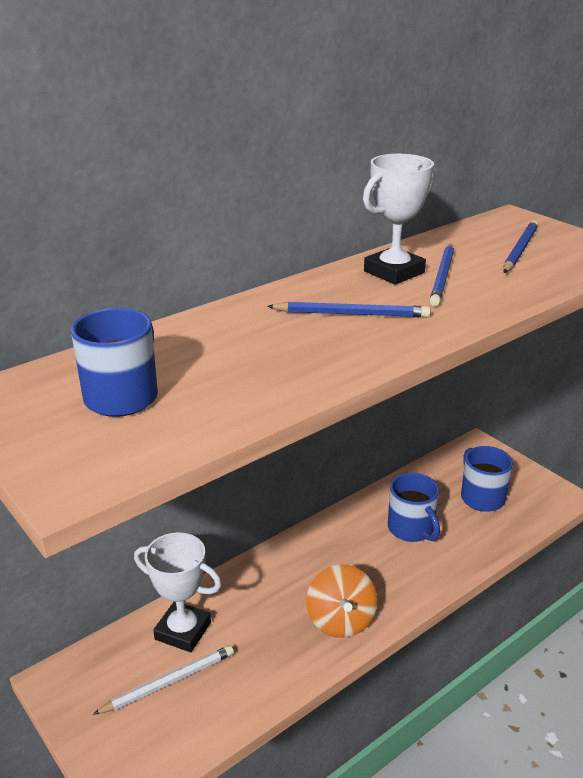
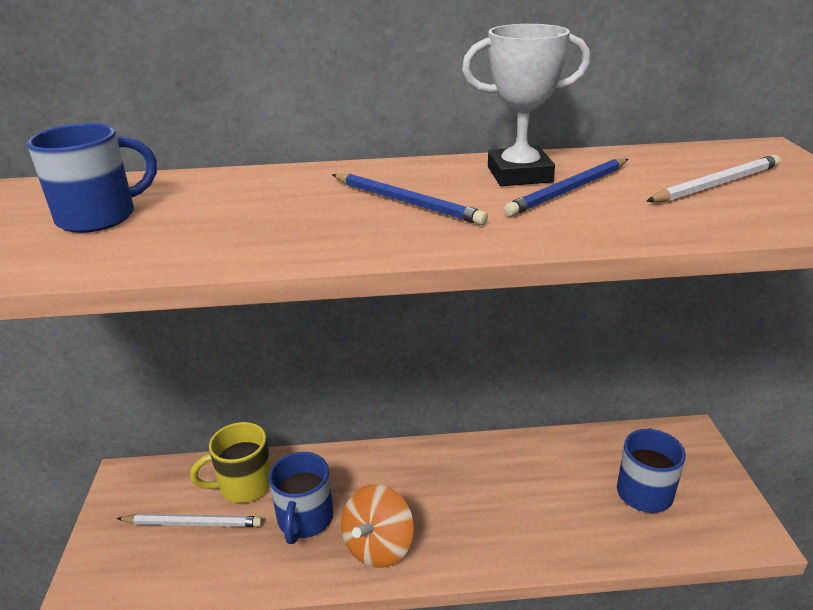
camera: 35 degrees right, 0 degrees up
(183, 631) = (244, 485): white trophy -> yellow mug
(411, 529) = (533, 490): blue mug -> blue mug (305, 519)
(519, 250) = (716, 184): blue pencil -> white pencil

